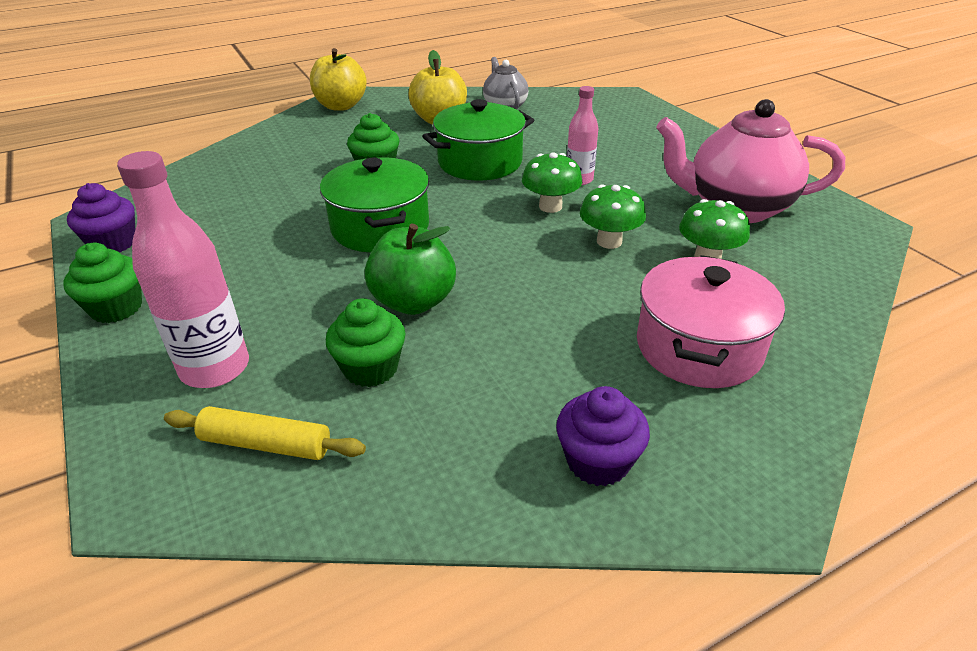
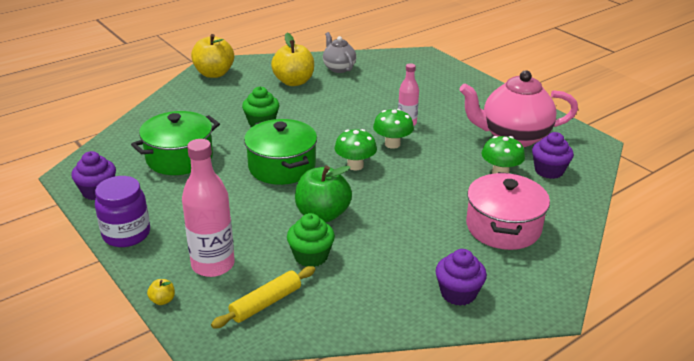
camera: 10 degrees left, 5 degrees down
(110, 421) = (162, 300): none -> yellow apple
(116, 308) = (126, 234): green cupcake -> purple jar
(266, 444) = (265, 303): yellow rolling pin -> yellow rolling pin turned 45 degrees counterclockwise
(480, 162) = (334, 114): green pot -> green pot (179, 158)
(609, 241) = (436, 166): green mushroom -> green mushroom (355, 165)
(787, 261) = (549, 171): none -> purple cupcake

